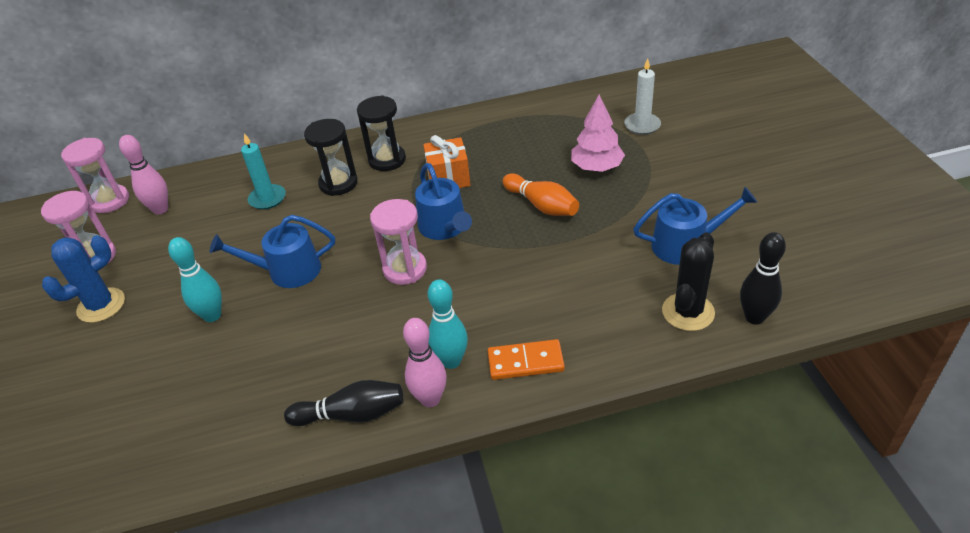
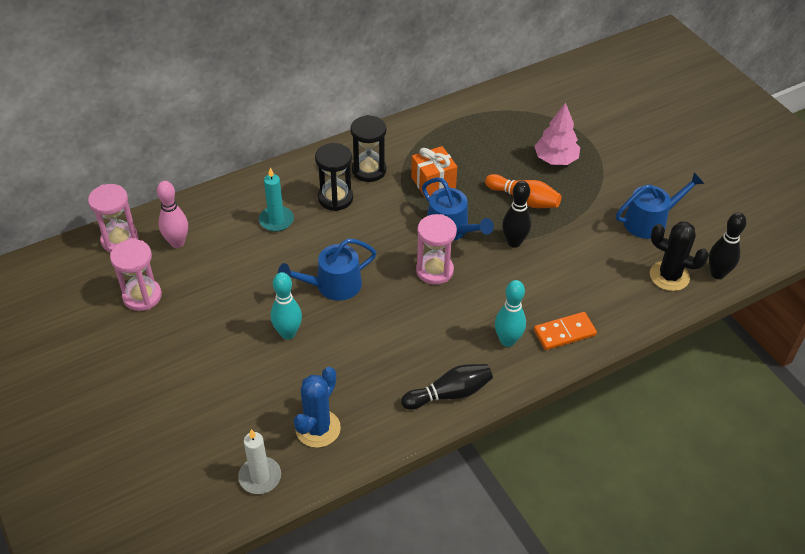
camera: 20 degrees left, 5 degrees up
(101, 305) = (179, 339): blue cactus -> blue cactus (318, 428)
(430, 399) = (504, 372): pink bowling pin -> none
(510, 249) = (514, 242): none -> black bowling pin
(642, 125) = (579, 115): white candle -> white candle (260, 477)
(688, 312) = (669, 276): black cactus -> black cactus turned 75 degrees counterclockwise

